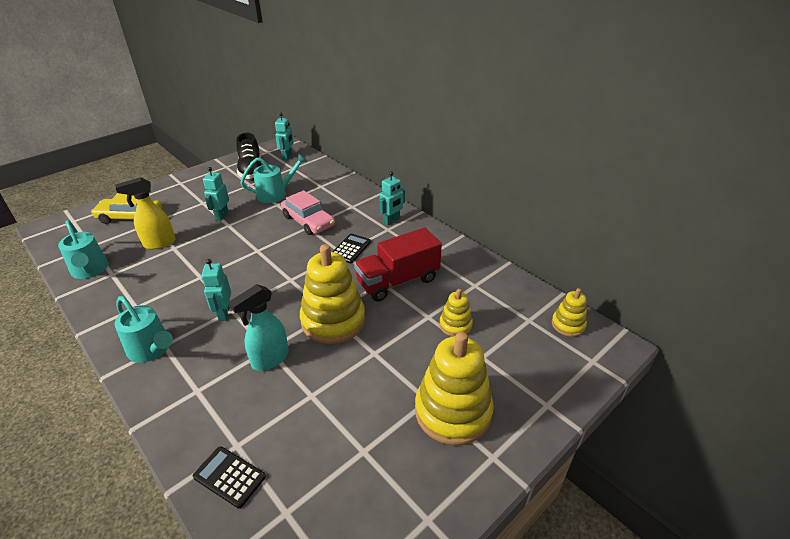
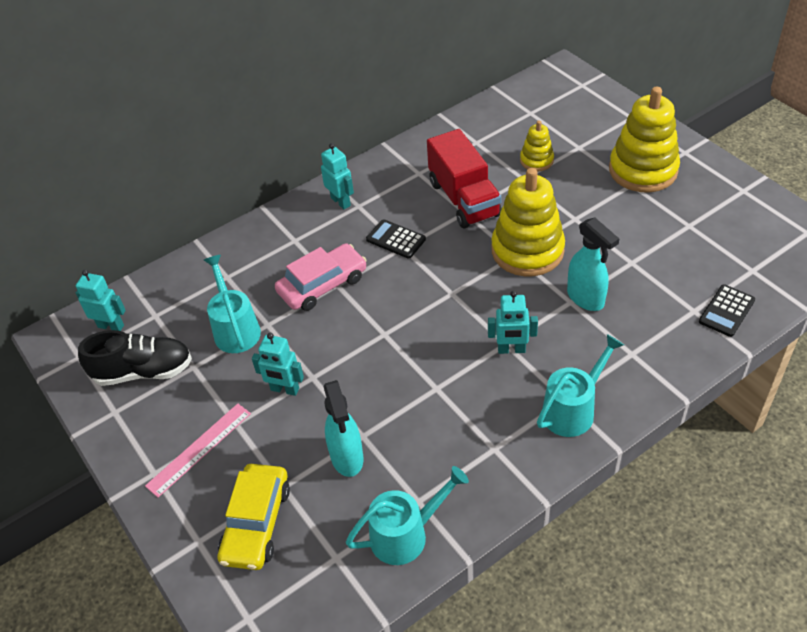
camera: 80 degrees left, 10 degrees up
(159, 243) = (347, 458): yellow spray bottle -> turquoise spray bottle
(189, 193) = (199, 449): none -> pink ruler
(568, 325) = (537, 90): yellow stacking toy -> none

